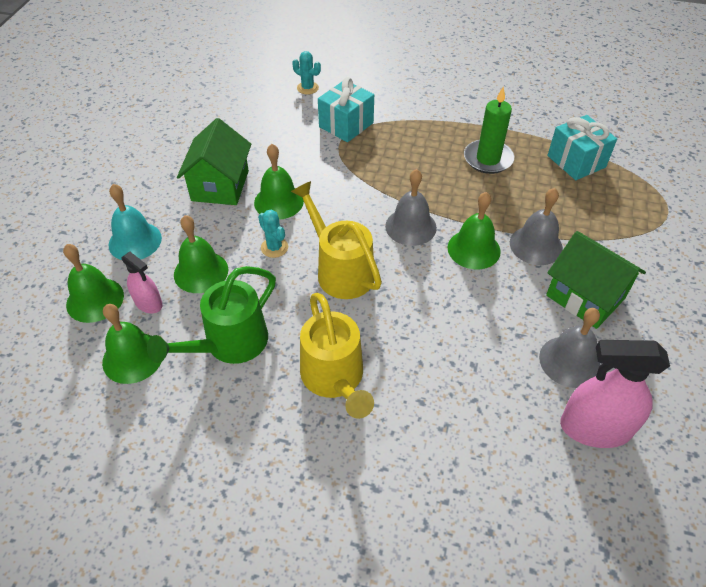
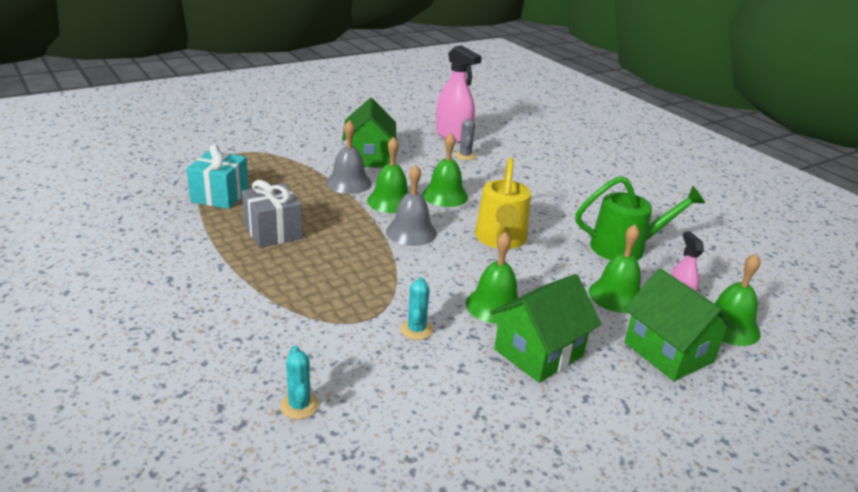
camera: 140 degrees left, 20 degrees down
(133, 357) = (707, 276): green bell -> green bell (445, 195)
(135, 241) = (668, 352): turquoise bell -> green house
(274, 247) = (536, 277): turquoise cactus -> turquoise cactus (416, 330)
(335, 379) = (567, 203): yellow watering can -> none
(346, 125) = (332, 331): turquoise gift -> none
(488, 159) = (273, 232): green candle -> grey gift
(523, 387) = (465, 156): none -> grey cactus
(569, 361) = (425, 150): grey bell -> none

